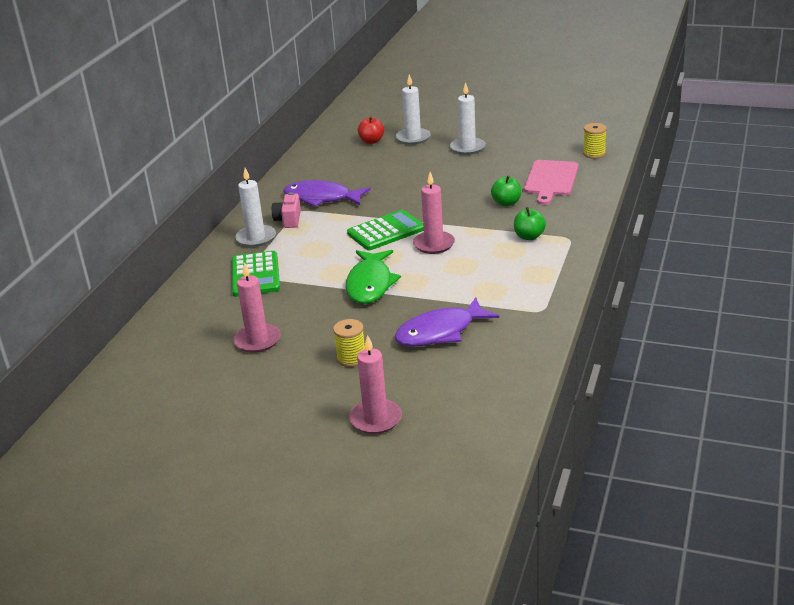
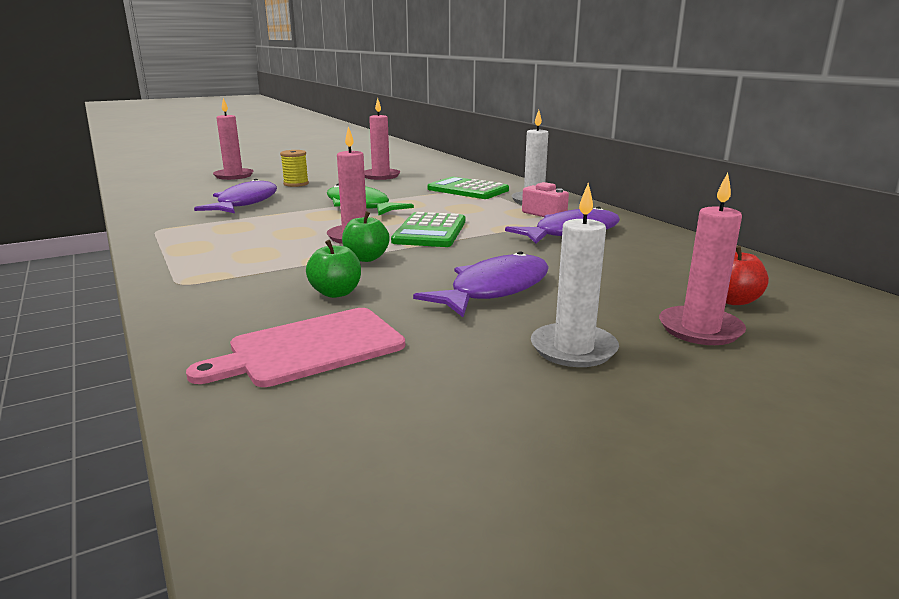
camera: 130 degrees right, 10 degrees down
(413, 138) = (700, 329): white candle -> pink candle
(441, 179) = (494, 290): none -> purple fish
(529, 236) = (245, 270): green apple -> green apple (366, 258)
(551, 180) = (310, 348): pink cutting board -> pink cutting board turned 90 degrees counterclockwise
(594, 153) = (280, 450): yellow spool -> none

